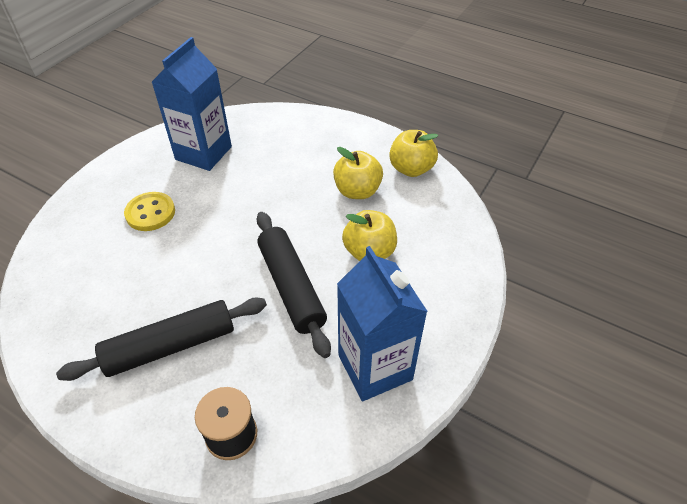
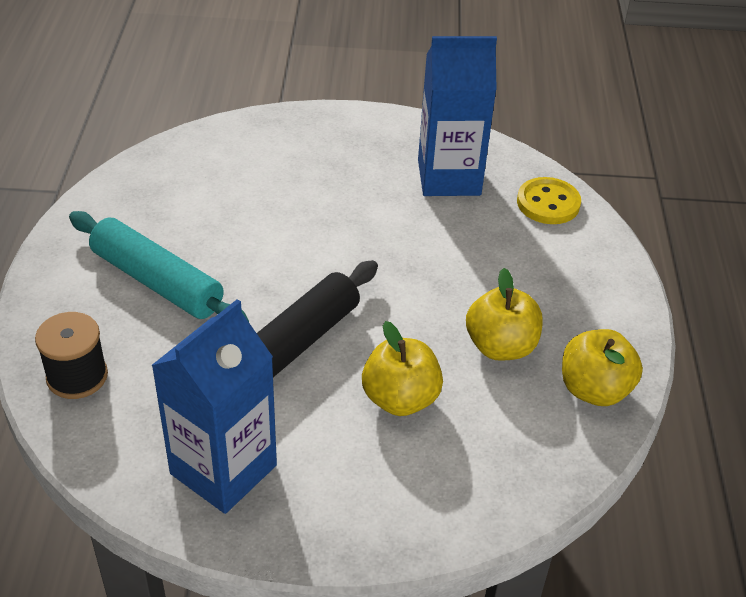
camera: 60 degrees right, 5 degrees down
(150, 213) = (322, 181): yellow button -> yellow button (548, 203)
(170, 346) = (157, 281): black rolling pin -> turquoise rolling pin

